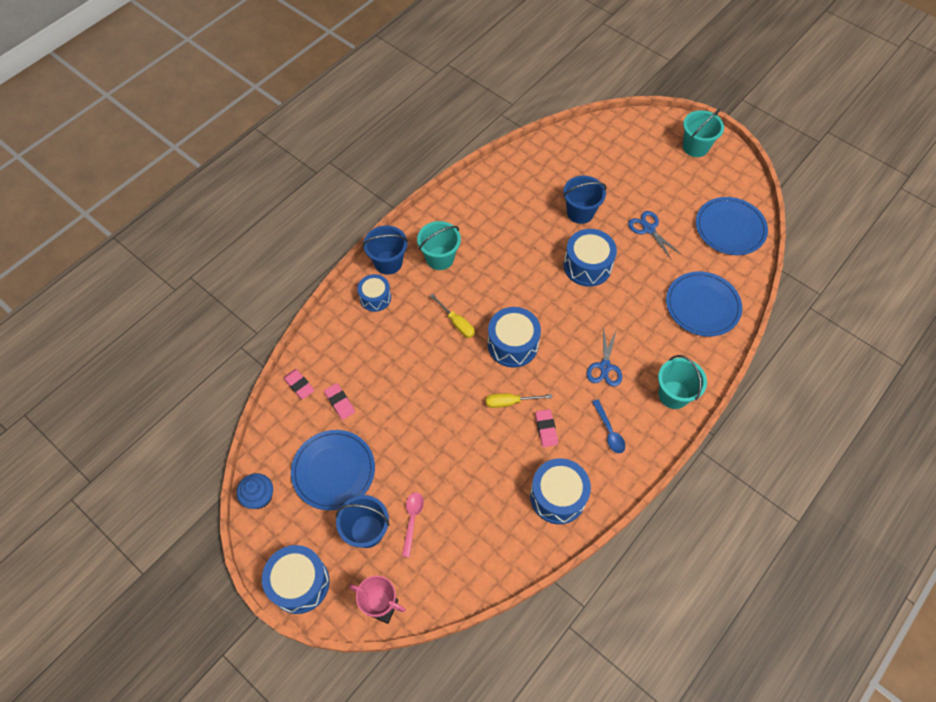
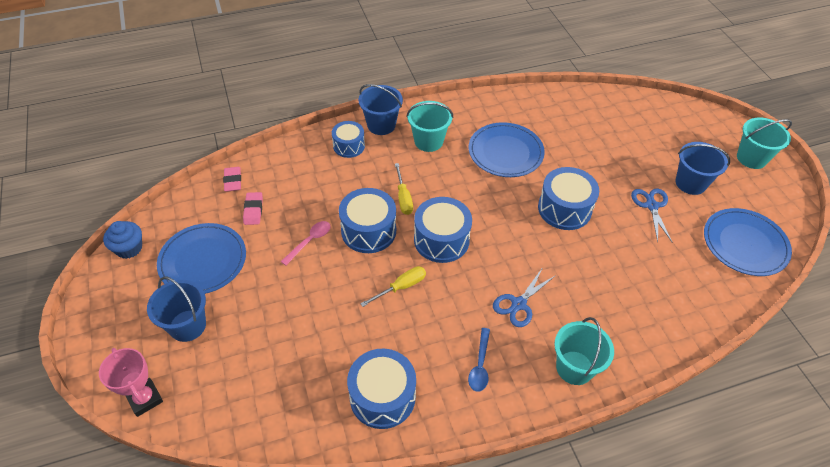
camera: 30 degrees right, 10 degrees down
(299, 583) = (98, 335): blue drum -> blue drum (368, 231)
(412, 520) = (233, 339): pink spoon -> pink spoon (310, 241)
(510, 402) = (401, 287): yellow screwdriver -> yellow screwdriver turned 120 degrees clockwise
(546, 429) = (417, 329): pink eraser -> none
(580, 212) = (589, 162): blue bucket -> blue bucket (690, 183)
(702, 305) = (665, 300): blue plate -> blue plate (505, 152)

